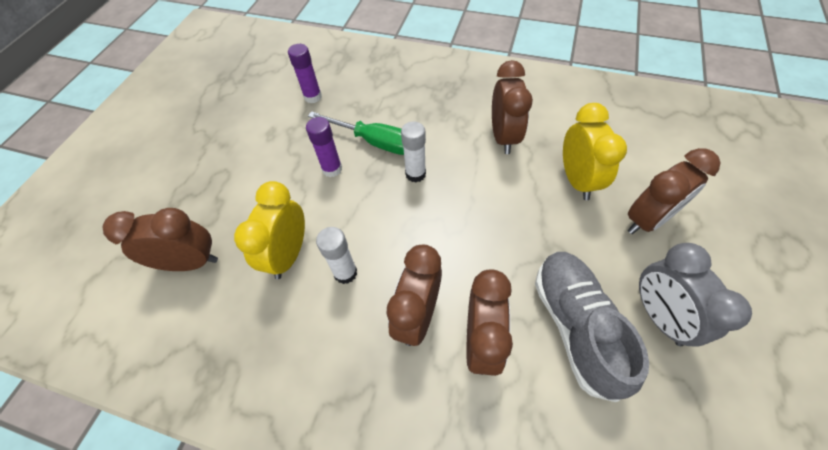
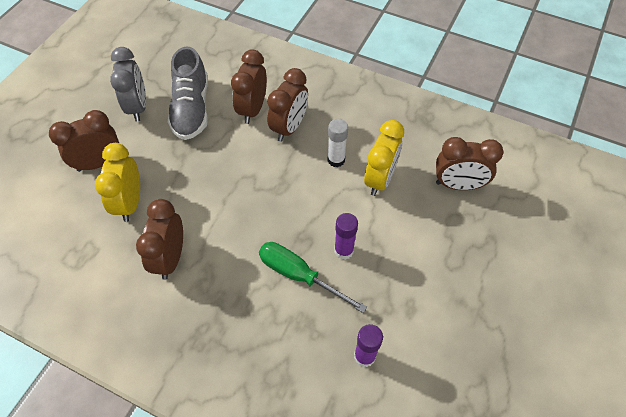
camera: 175 degrees left, 0 degrees up
(415, 174) = (266, 232): white glue stick -> none

